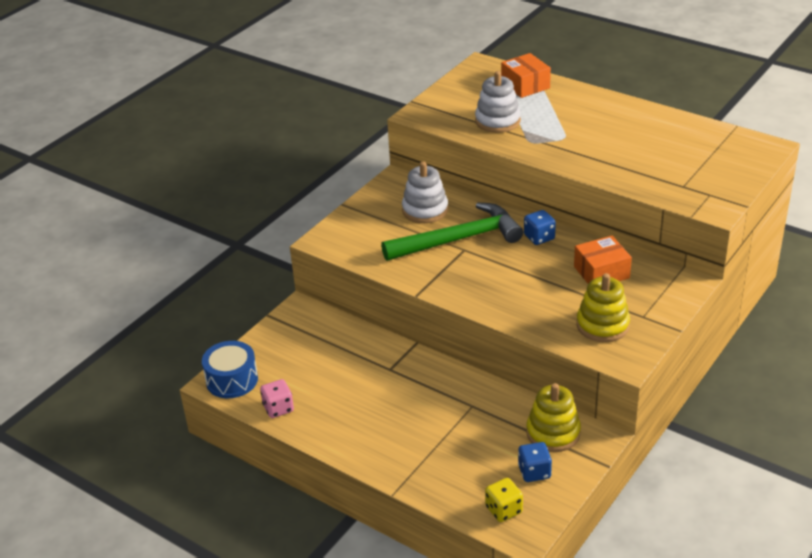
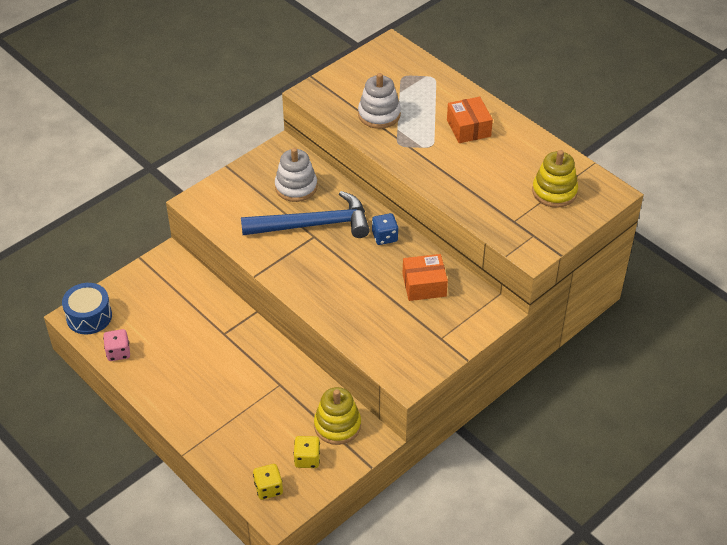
camera: 10 degrees right, 10 degrees up
(459, 239) = (313, 225): green hammer -> blue hammer
(525, 85) = (421, 78): orange box -> orange box (468, 128)
(534, 472) = (307, 459): blue dice -> yellow dice
(602, 325) = (402, 340): yellow stacking toy -> yellow stacking toy (554, 192)

